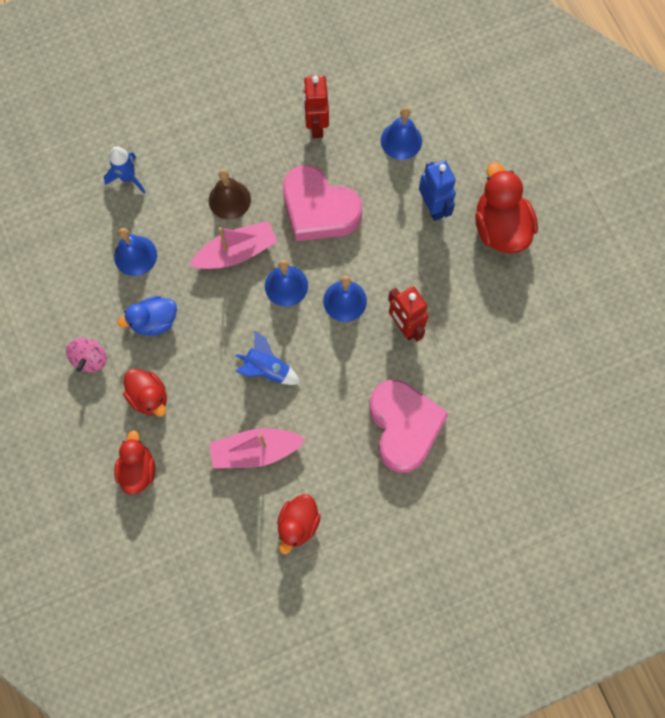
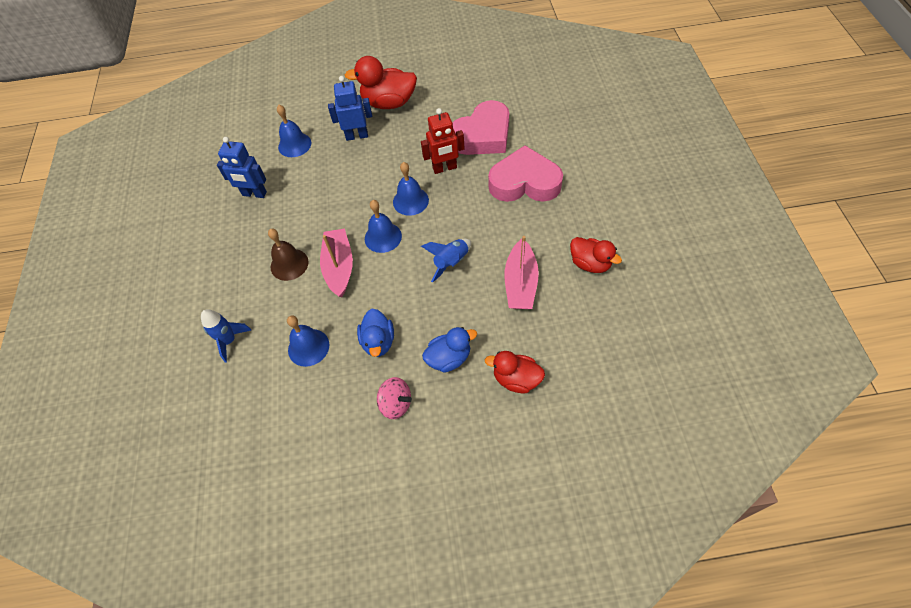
camera: 70 degrees left, 15 degrees down
(149, 397) = (449, 358): red duck -> blue duck
(316, 126) = (254, 194): red robot -> blue robot
(318, 209) = (326, 204): pink heart -> pink heart (482, 135)

